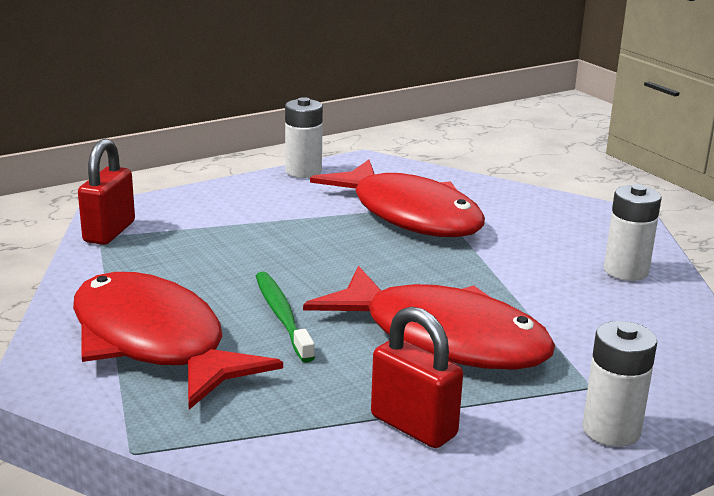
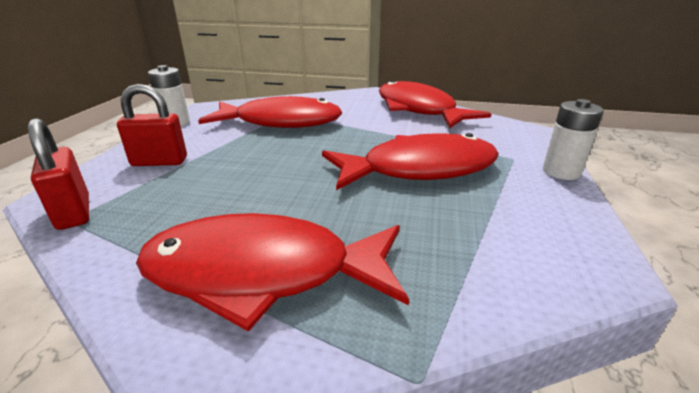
camera: 45 degrees left, 5 degrees up
(282, 316) = (317, 203): green toothbrush -> none
(413, 426) = (507, 221): red padlock -> red padlock (159, 162)
(626, 271) = (418, 110): white battery -> red fish

